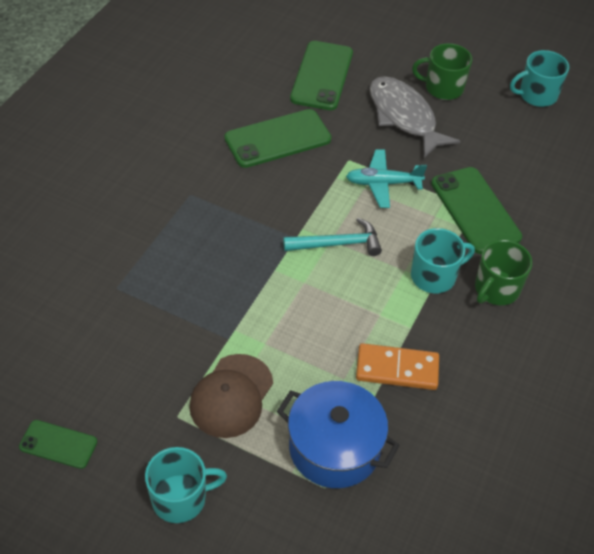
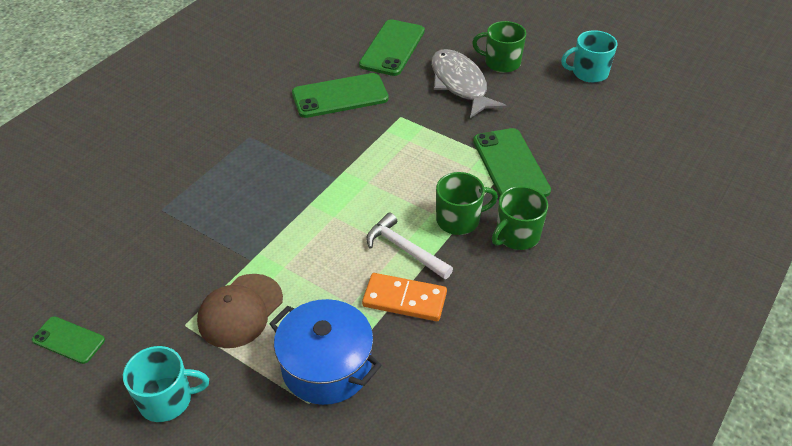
camera: 10 degrees right, 5 degrees down
(337, 244) = (373, 186): turquoise hammer -> none
(383, 183) = (428, 138): turquoise plane -> none
(385, 314) = (404, 249): none -> white hammer
(434, 276) = (459, 220): turquoise mug -> green mug

